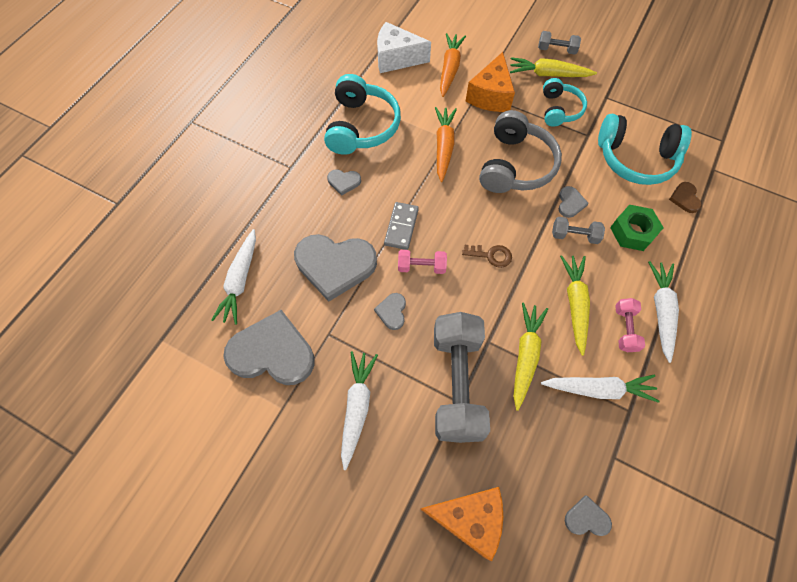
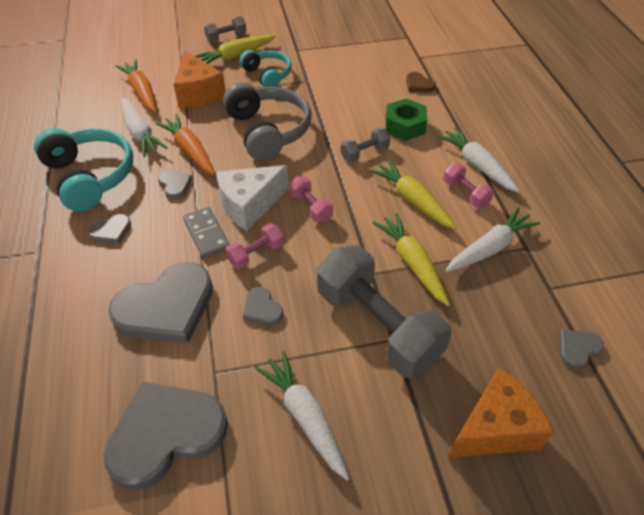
camera: 40 degrees left, 15 degrees down
(240, 280) = (65, 391): white carrot -> white carrot (140, 133)
(396, 58) = (80, 107): white cheese -> white cheese (249, 205)
(491, 255) = (311, 207): brown key -> pink dumbbell
(570, 203) = (339, 133): grey heart -> grey heart (175, 185)
(635, 159) = (359, 78): turquoise headphones -> none

